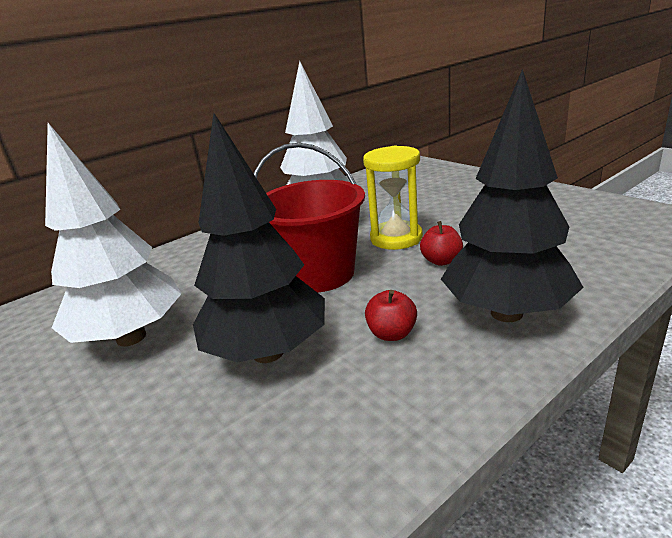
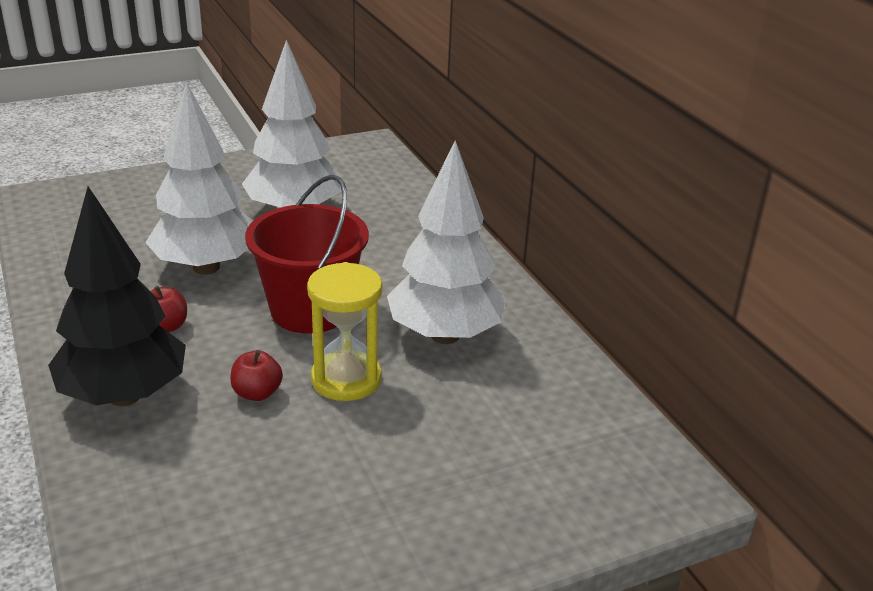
camera: 100 degrees right, 5 degrees up
(268, 353) = (206, 267): black tree -> white tree

